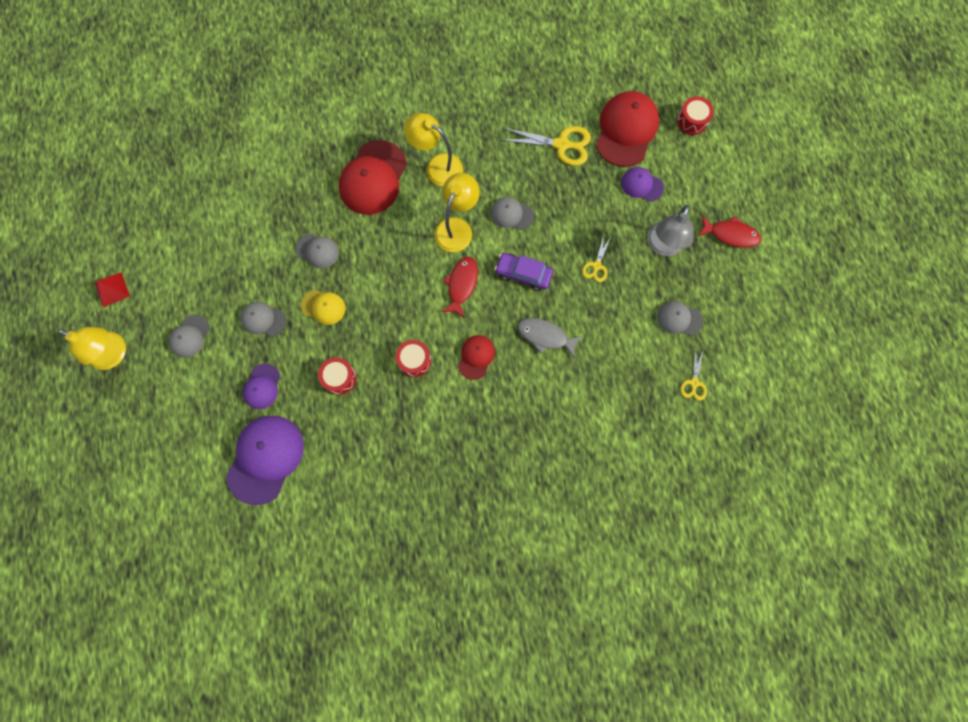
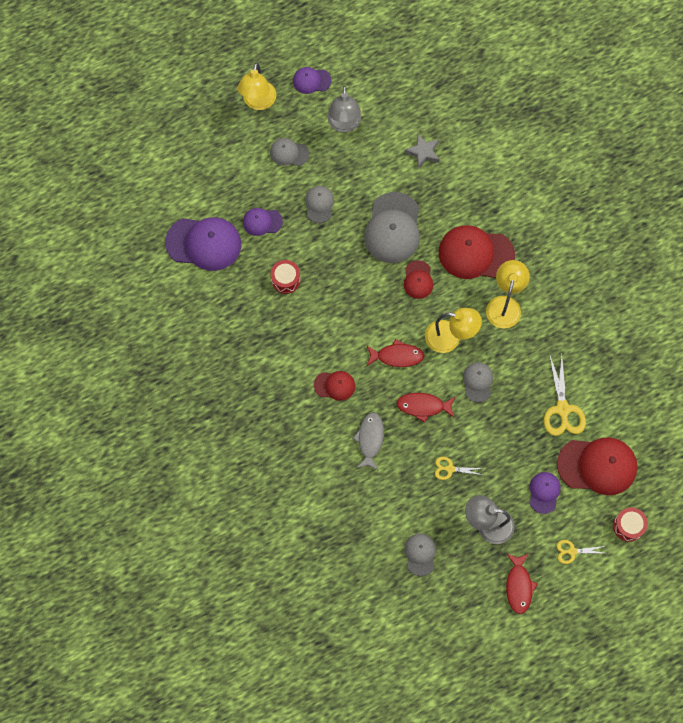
camera: 75 degrees right, 5 degrees down
(112, 289) = (311, 81): red pyramid -> purple cap
(178, 269) = (344, 124): none -> grey lamp
(242, 198) = (423, 152): none -> grey star
(317, 251) = (393, 228): grey cap -> grey cap, size x1.90
(323, 307) = (344, 248): yellow cap -> none
(383, 241) = (418, 280): none -> red cap
(414, 360) = (317, 335): red drum -> none
(523, 273) = (423, 406): purple car -> red fish
(694, 383) = (363, 579): yellow scissors -> yellow scissors (572, 551)

